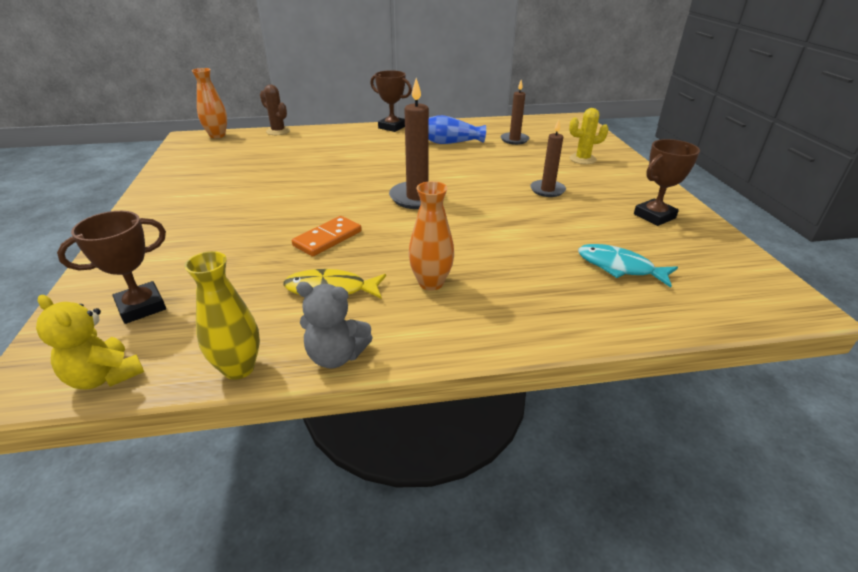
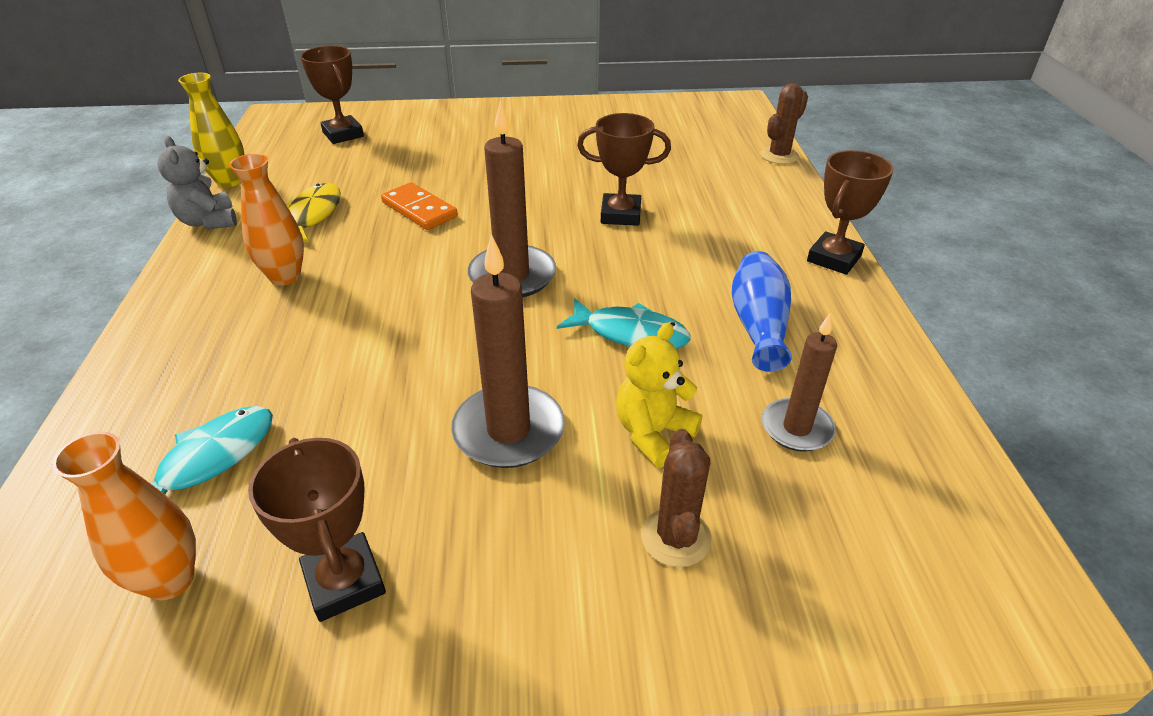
camera: 95 degrees right, 5 degrees up
(105, 376) = (262, 136): yellow teddy bear -> yellow teddy bear (653, 433)
(217, 135) = (750, 117): orange vase -> orange vase (170, 580)
(336, 356) = (208, 221): grey teddy bear -> grey teddy bear turned 45 degrees counterclockwise
(345, 170) = (620, 215): none -> brown trophy
(464, 167) = (631, 333): none -> turquoise fish
(547, 190) = (508, 430): brown candle -> brown candle, size x1.56
(582, 159) = (675, 537): yellow cactus -> brown cactus

